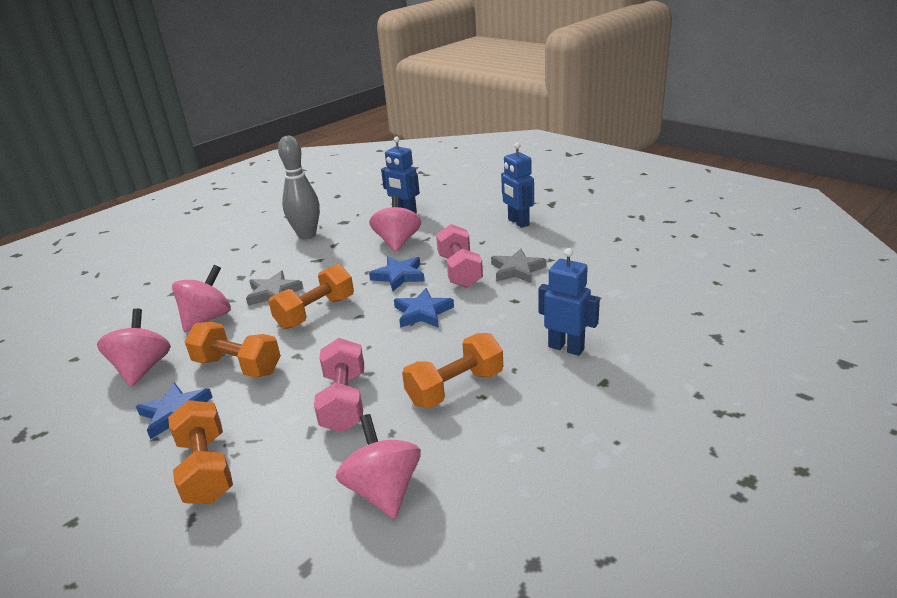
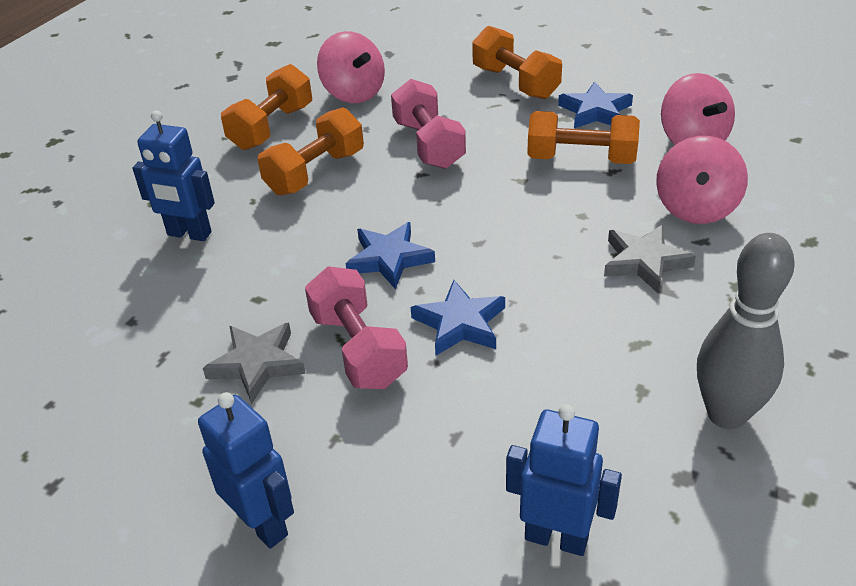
camera: 165 degrees right, 10 degrees up
(316, 312) = (547, 238): orange dumbbell -> orange dumbbell (271, 127)
(397, 242) = (511, 415): pink spinning top -> none

